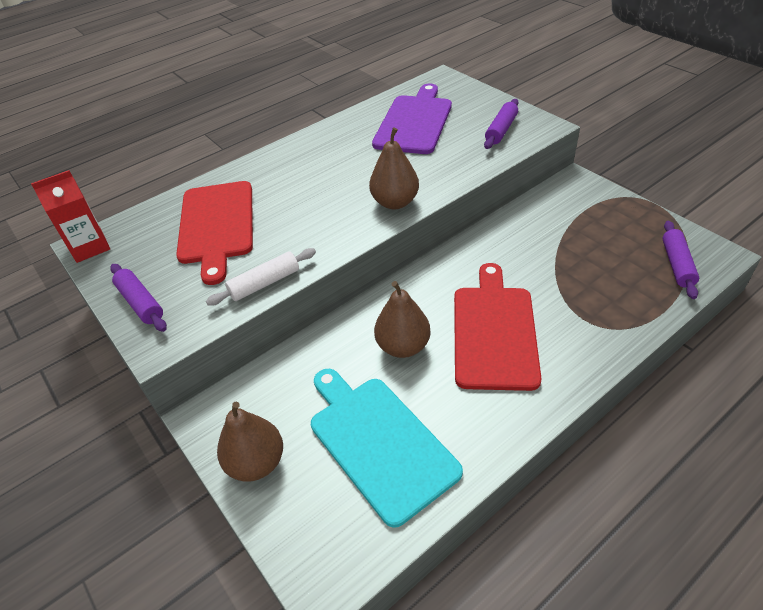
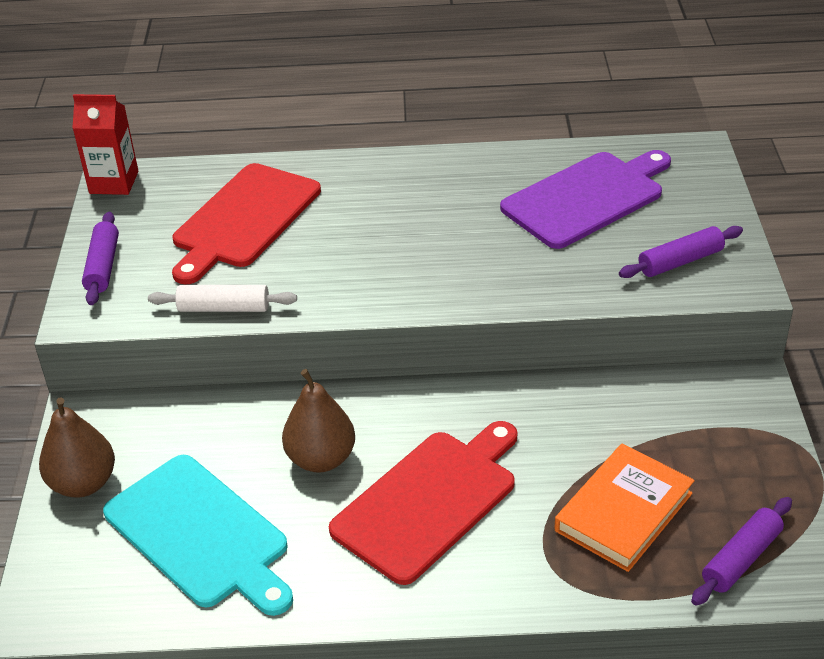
camera: 35 degrees right, 5 degrees down
(379, 442) = (200, 534): turquoise cutting board -> turquoise cutting board turned 135 degrees clockwise
(395, 202) = (445, 289): brown pear -> none
(597, 275) = (623, 512): none -> orange book

